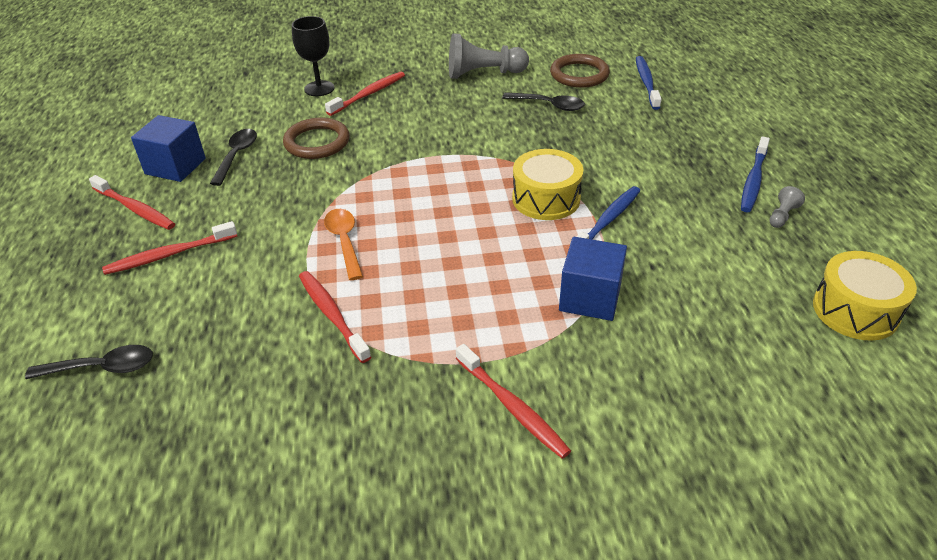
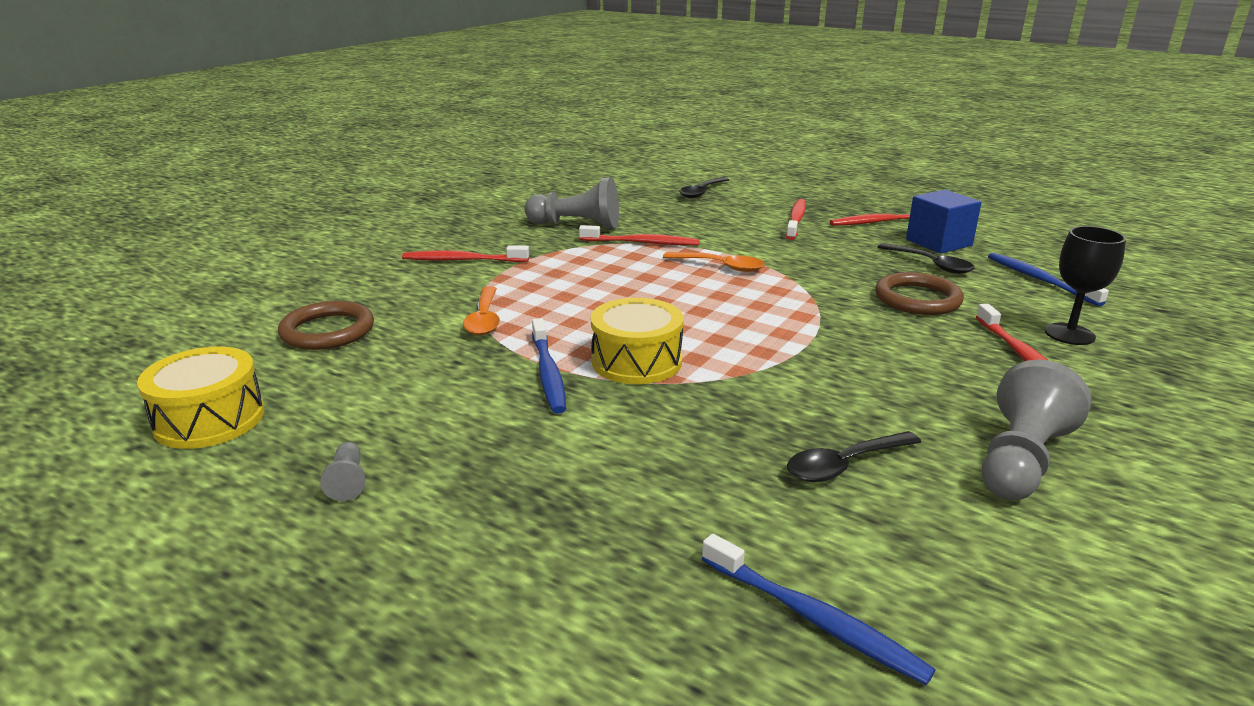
camera: 130 degrees right, 15 degrees down
(323, 396) = (576, 225): none -> grey pawn
(579, 74) = (930, 555): brown ring -> brown ring (327, 331)
(590, 298) = (484, 319): blue cube -> orange spoon
(753, 180) = (424, 513): blue toothbrush -> blue toothbrush (1040, 280)

